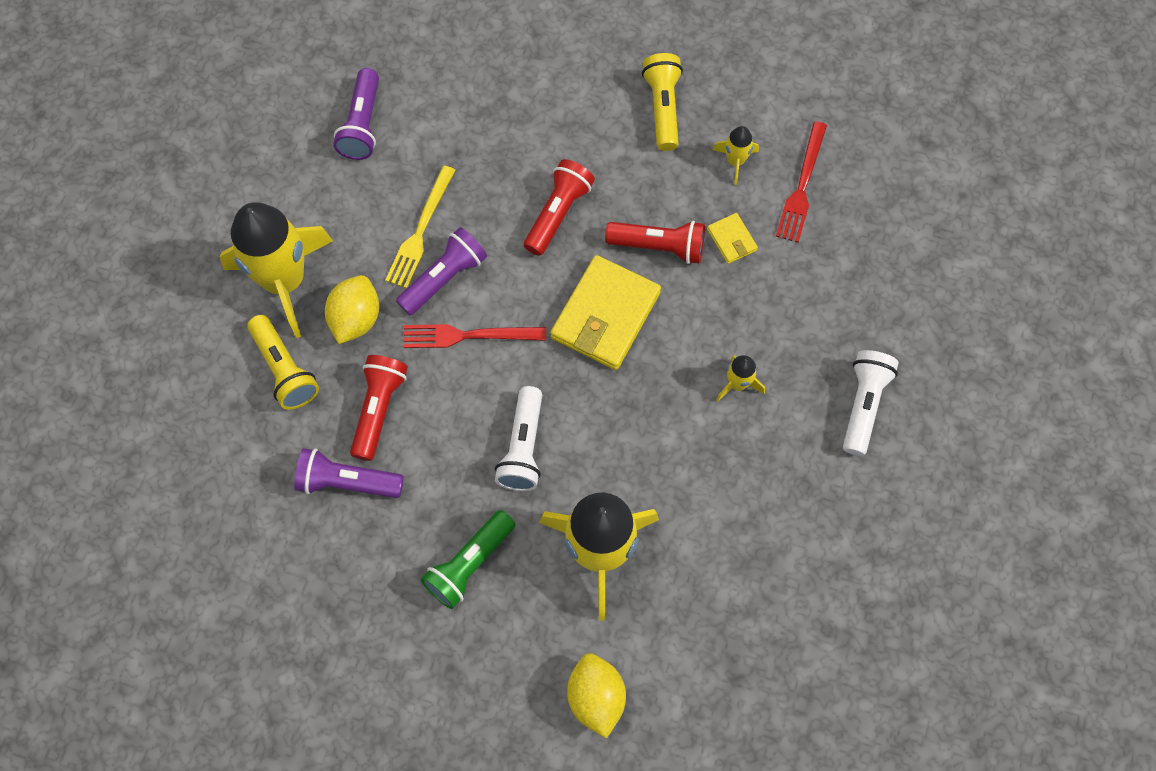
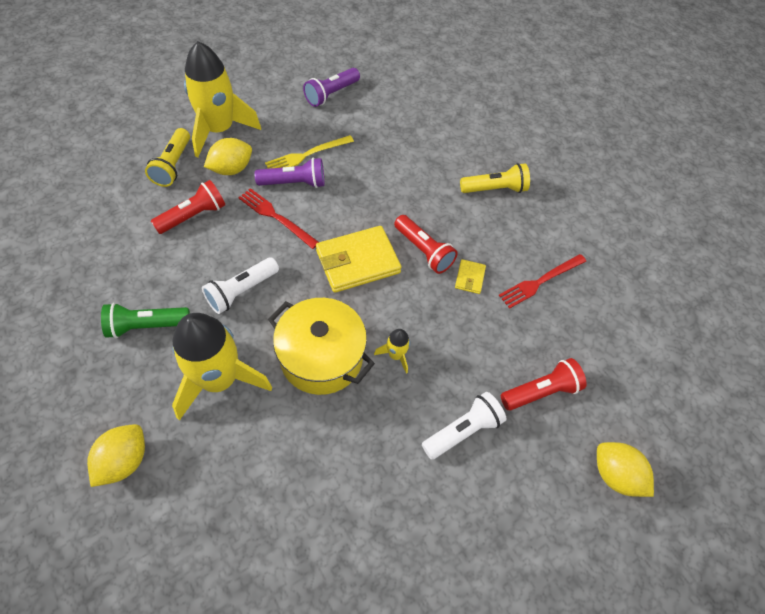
camera: 35 degrees right, 10 degrees down
(347, 482) = (138, 236): purple flashlight -> none
(558, 213) = (385, 196): red flashlight -> red flashlight (541, 391)
(663, 108) = (495, 189): yellow flashlight -> yellow flashlight turned 45 degrees clockwise
(672, 446) = (321, 357): none -> yellow pot
(735, 161) = (511, 241): yellow rocket -> none
(1021, 333) = (615, 475): none -> yellow lemon

